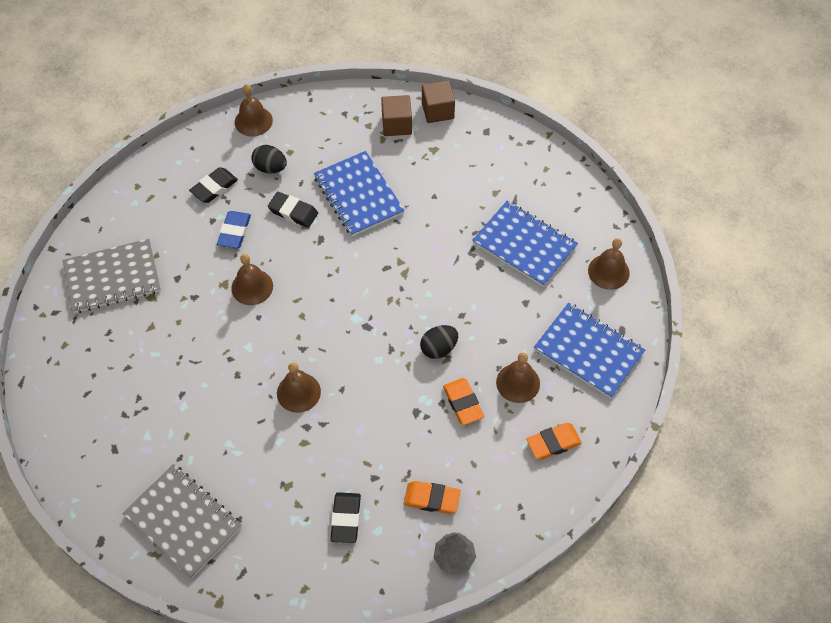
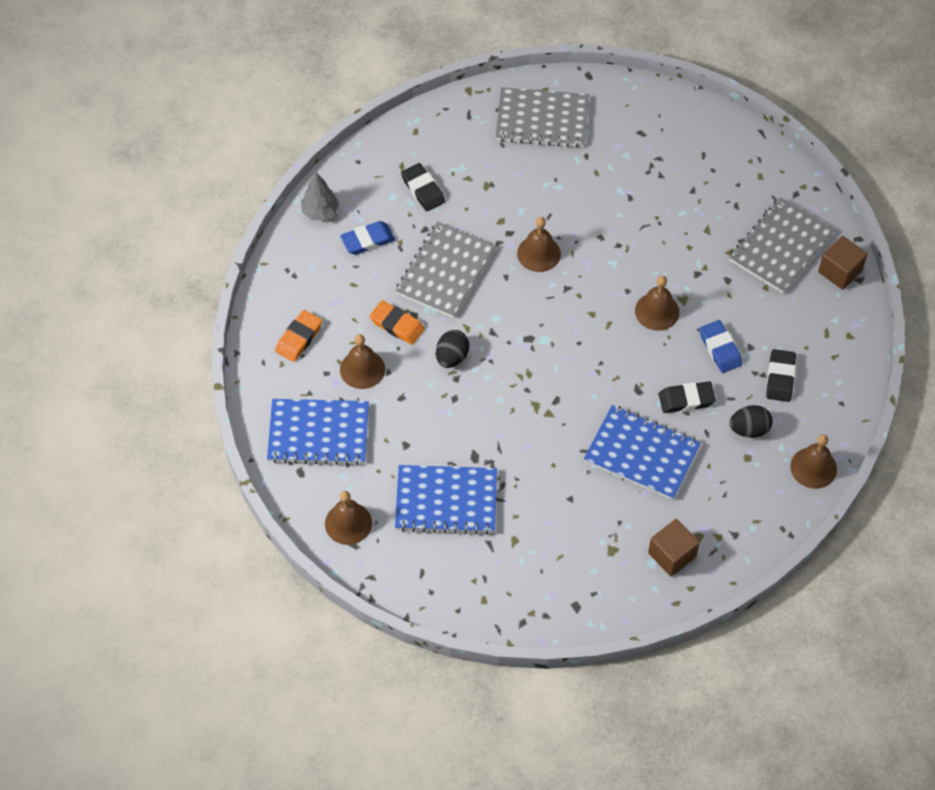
camera: 145 degrees right, 0 degrees up
(387, 425) = (445, 271): none -> grey notebook
(432, 499) = (367, 240): orange eraser -> blue eraser
(437, 111) = (644, 599): brown cube -> brown cube (840, 271)

